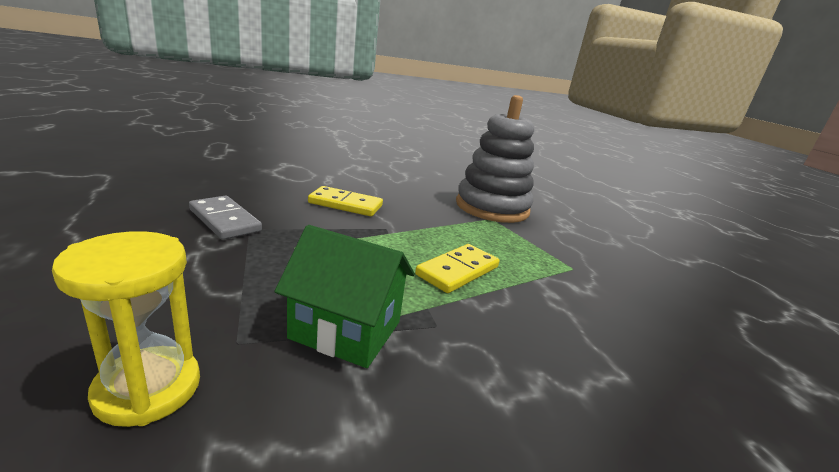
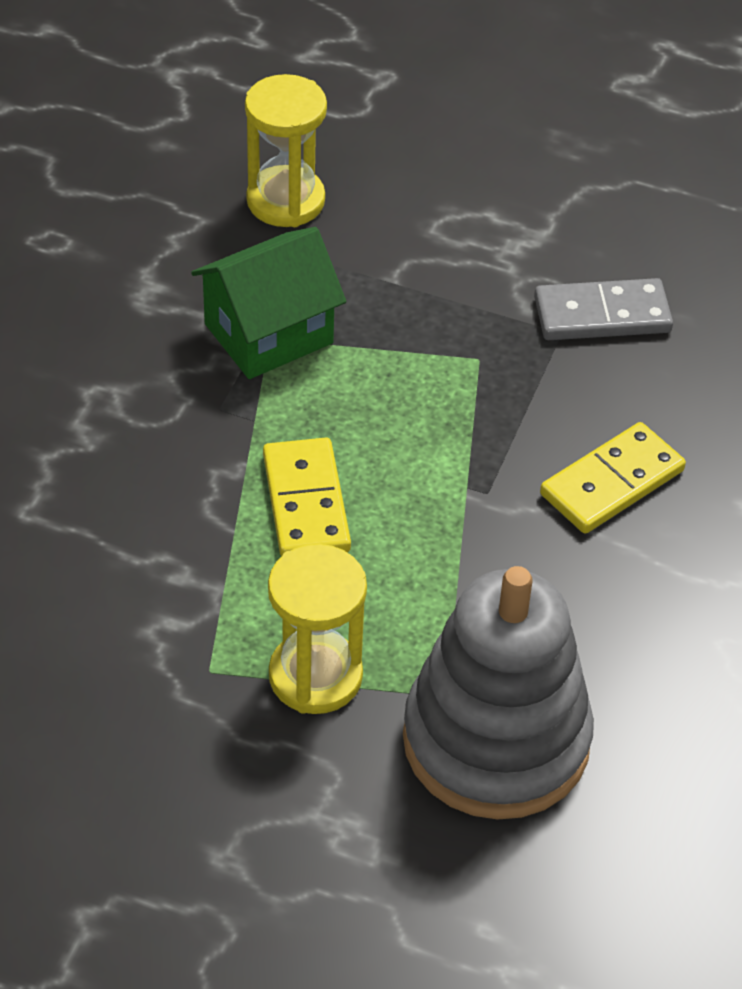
camera: 130 degrees right, 25 degrees up
(530, 244) = (315, 676): none -> yellow hourglass

